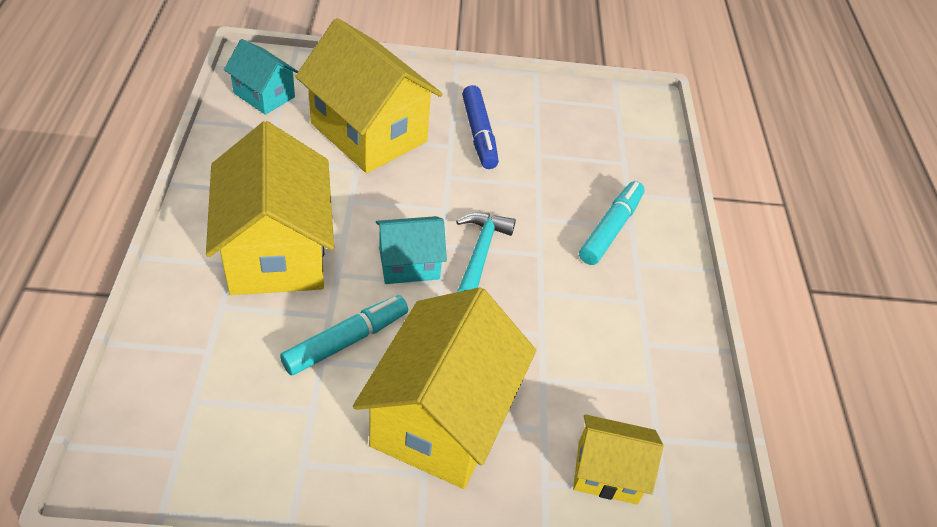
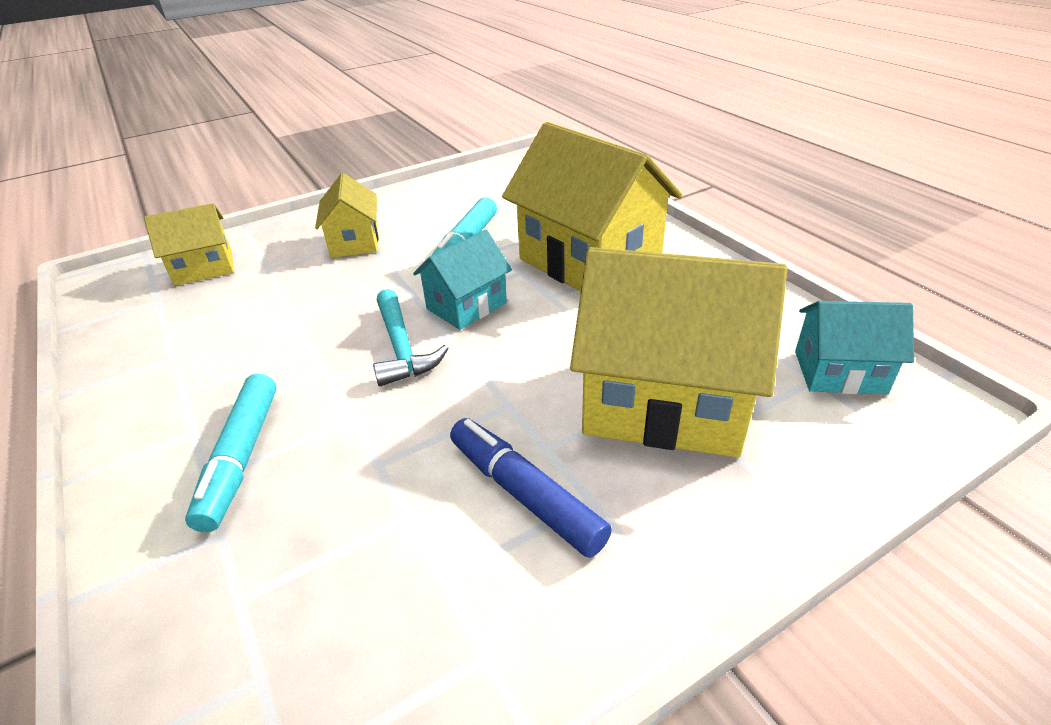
camera: 155 degrees right, 10 degrees down
(442, 418) = (354, 242): yellow house -> yellow house, size x0.52

